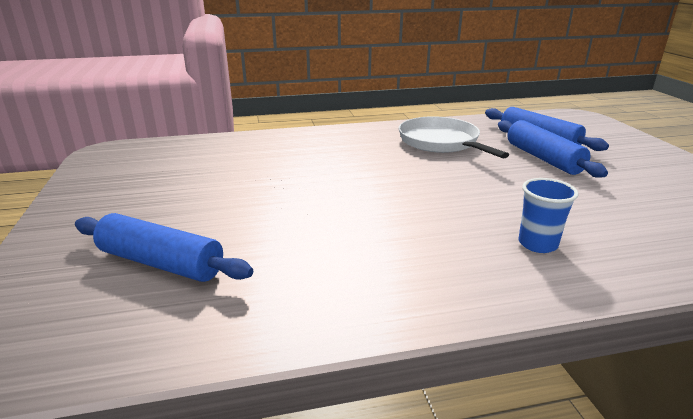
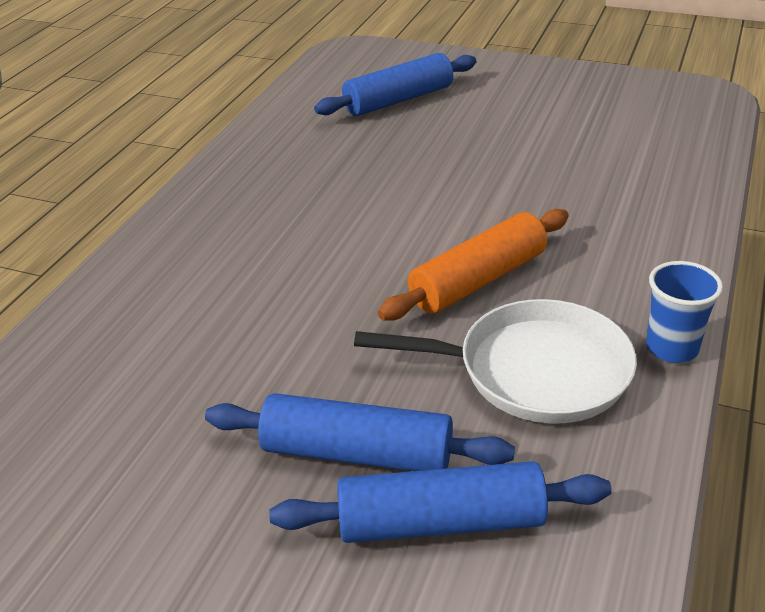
camera: 125 degrees right, 10 degrees up
(397, 165) = (478, 280): none -> orange rolling pin
(537, 244) = (194, 283): blue cup -> blue cup (672, 348)

